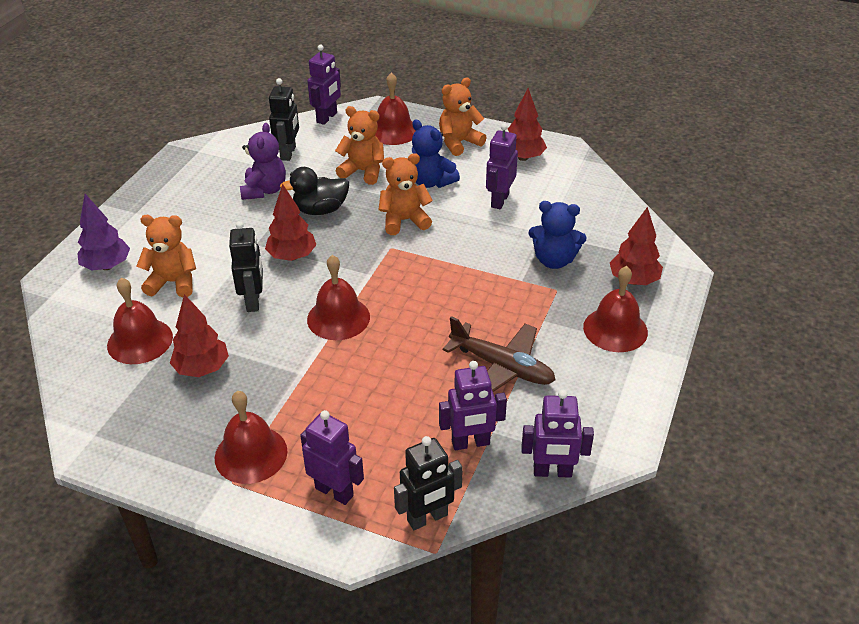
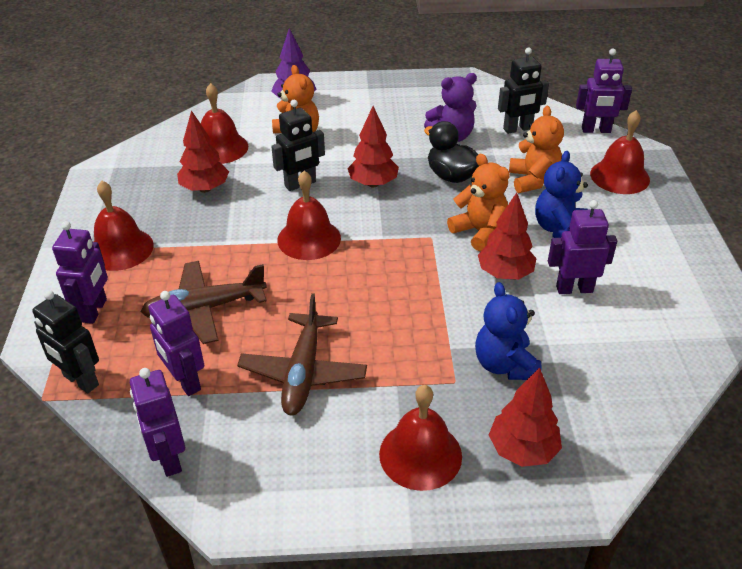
camera: 65 degrees right, 0 degrees up
(385, 410) = (204, 308): none -> brown plane
(459, 143) = (648, 227): orange teddy bear -> none
(523, 157) = (673, 283): red tree -> red tree (505, 274)

